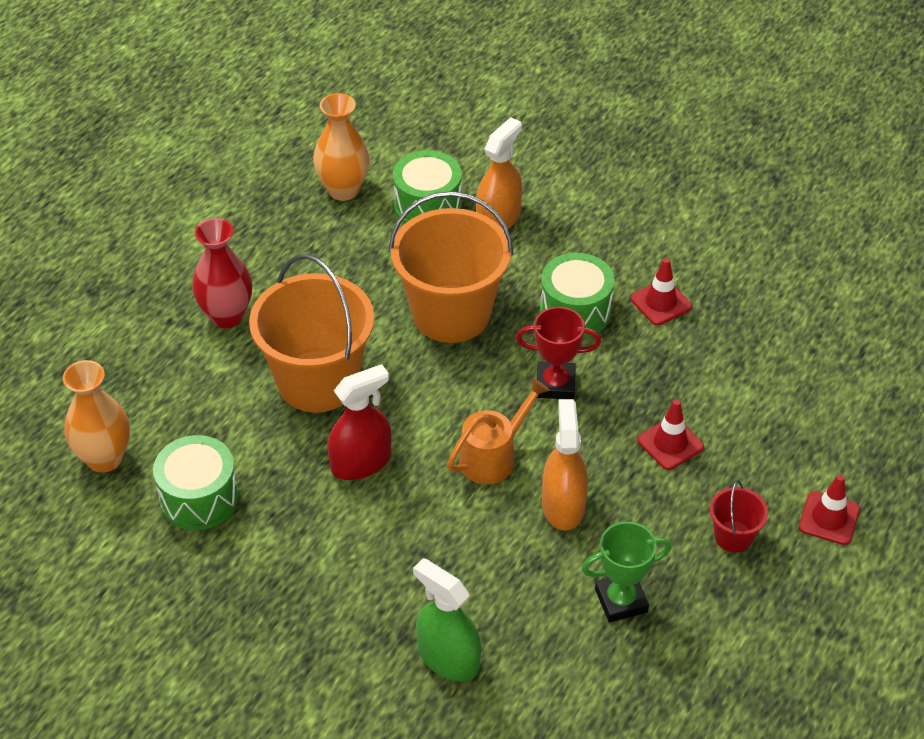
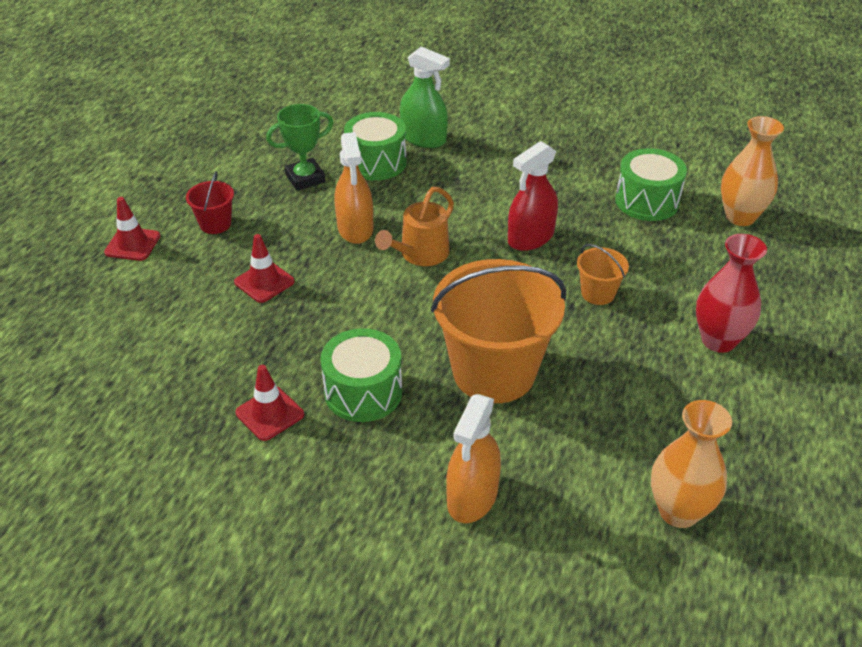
camera: 170 degrees right, 5 degrees down
(317, 381) = (598, 293): orange bucket -> orange bucket, size x0.44
(427, 206) = (564, 502): green drum -> green drum (376, 162)
(555, 384) = (374, 318): red trophy -> none

